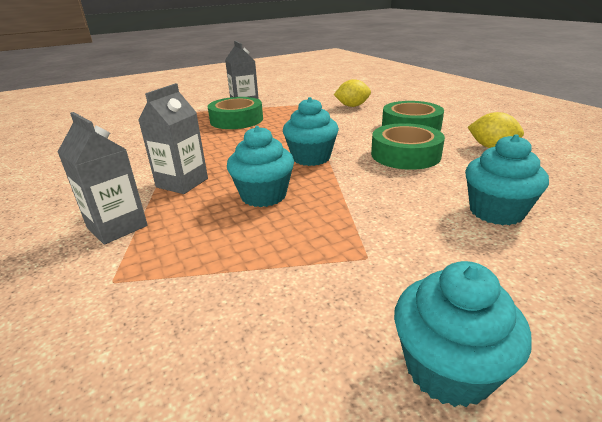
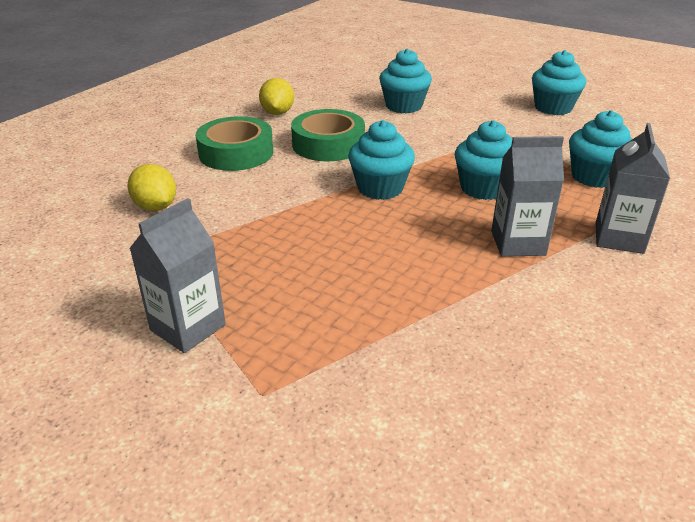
camera: 120 degrees left, 5 degrees up
(203, 271) = (594, 177): none -> turquoise cupcake
(236, 120) = (285, 298): green tape -> none

